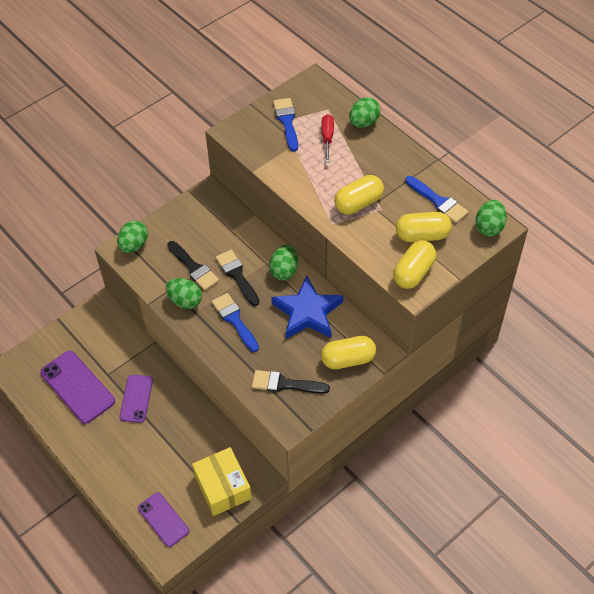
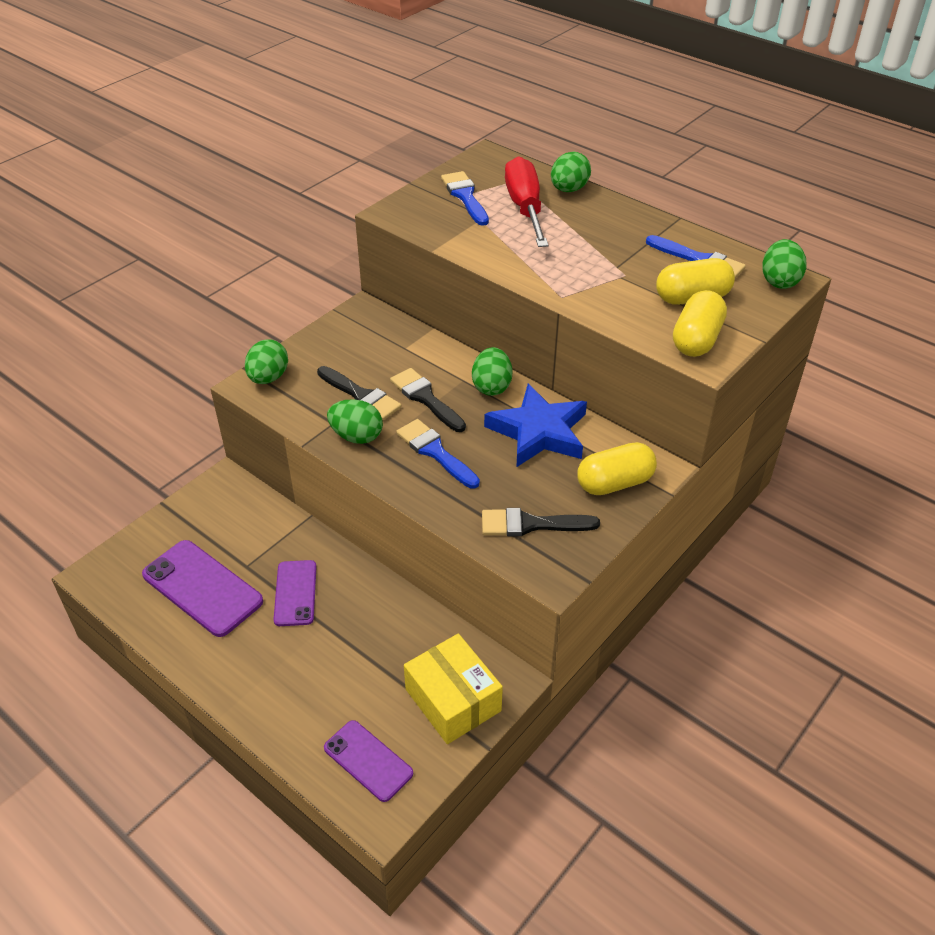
camera: 10 degrees left, 10 degrees down
(327, 138) = (525, 208): red screwdriver -> red screwdriver, size x1.77
(358, 203) = (591, 271): yellow capsule -> none

